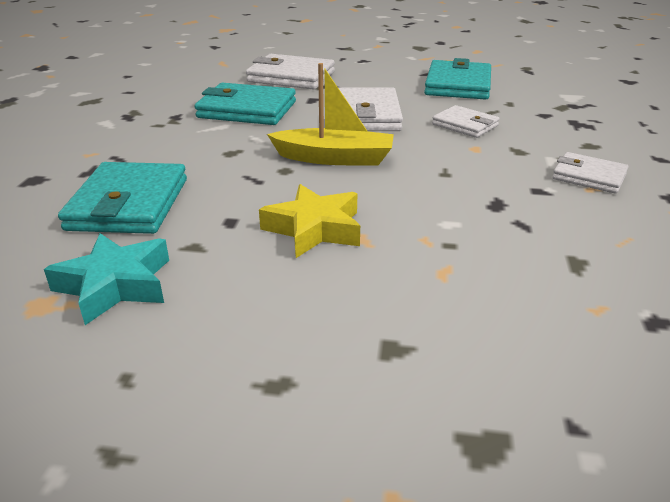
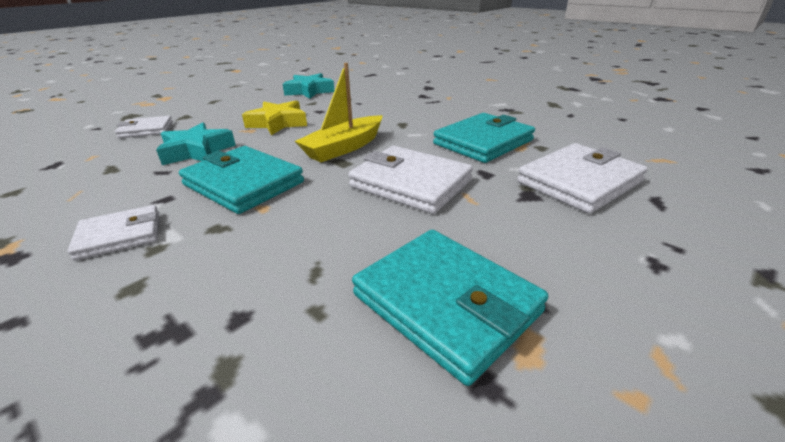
camera: 125 degrees right, 0 degrees up
(129, 204) = (372, 98): turquoise wallet -> turquoise wallet (243, 183)
(461, 235) = (196, 151): none -> turquoise star
(465, 125) = (311, 228): white wallet -> white wallet (146, 130)

